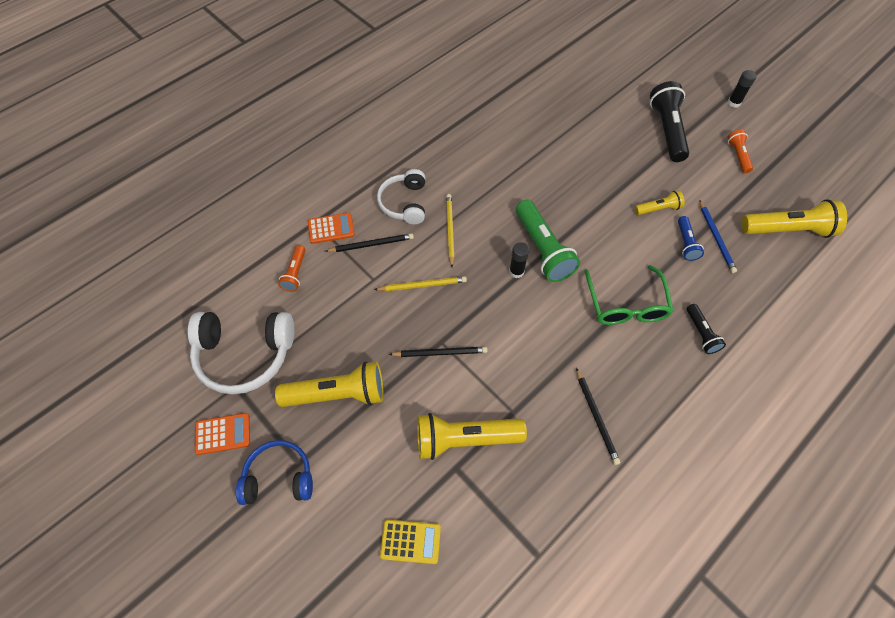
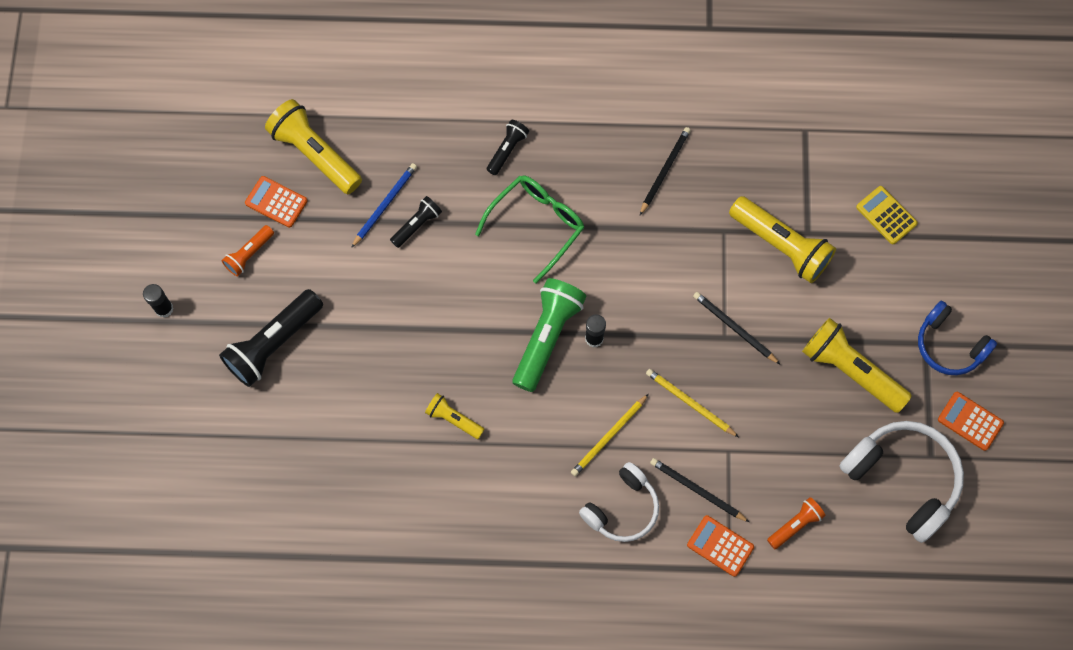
camera: 135 degrees left, 10 degrees up
(658, 209) = (396, 276): yellow flashlight -> yellow flashlight (453, 419)
(685, 243) = (417, 225): blue flashlight -> black flashlight
(765, 189) = (276, 202): none -> orange calculator

